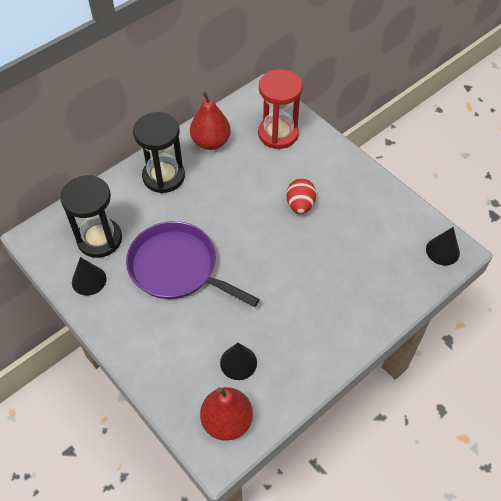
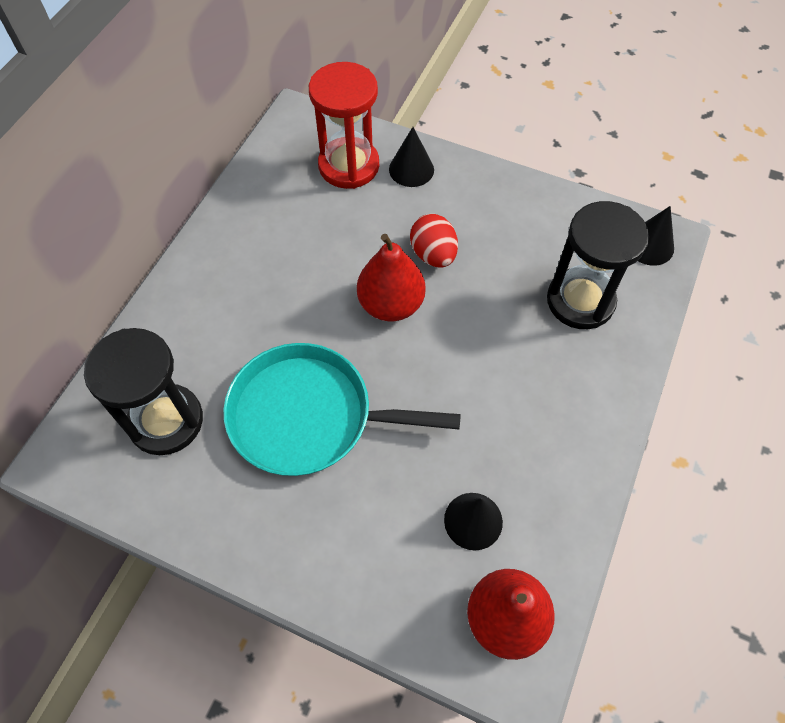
camera: 25 degrees left, 5 degrees up
(89, 280) = (182, 493): black cone -> black cone (411, 169)
(163, 176) = (216, 287): black hourglass -> black hourglass (580, 301)
(177, 267) = (309, 416): purple pan -> turquoise pan
(211, 142) = (259, 211): red pear -> red pear (391, 304)

